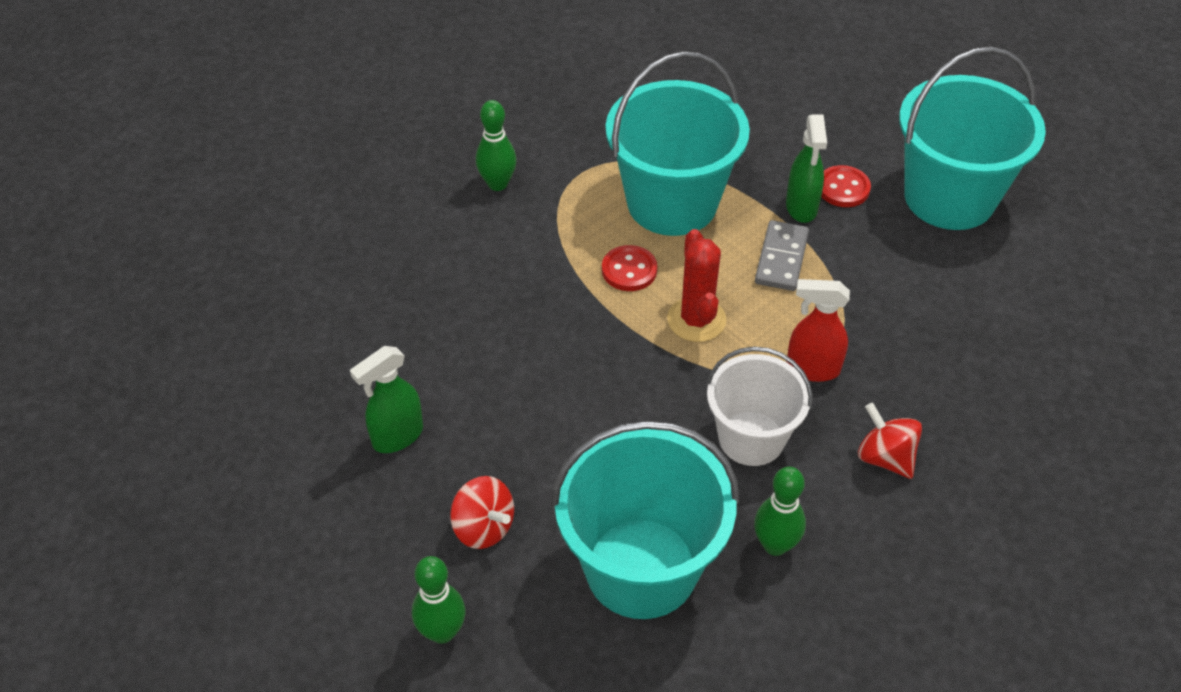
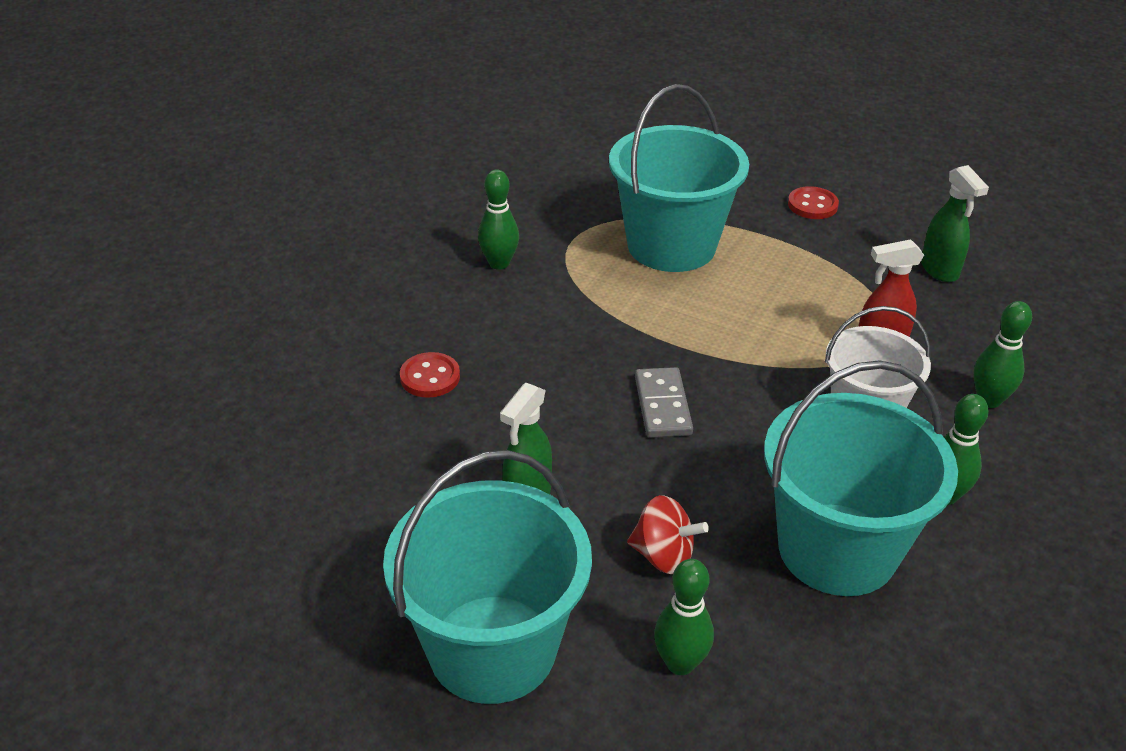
camera: 20 degrees left, 10 degrees down
(629, 270) = (666, 306): red button -> red button (430, 377)
(696, 320) = (753, 331): red cactus -> none
(781, 258) = (796, 268): grey domino -> grey domino (663, 406)
(801, 207) = (787, 226): green spray bottle -> green spray bottle (939, 270)
(885, 457) = (989, 400): red spinning top -> green bowling pin
(949, 197) = (904, 194): turquoise bucket -> turquoise bucket (492, 648)

